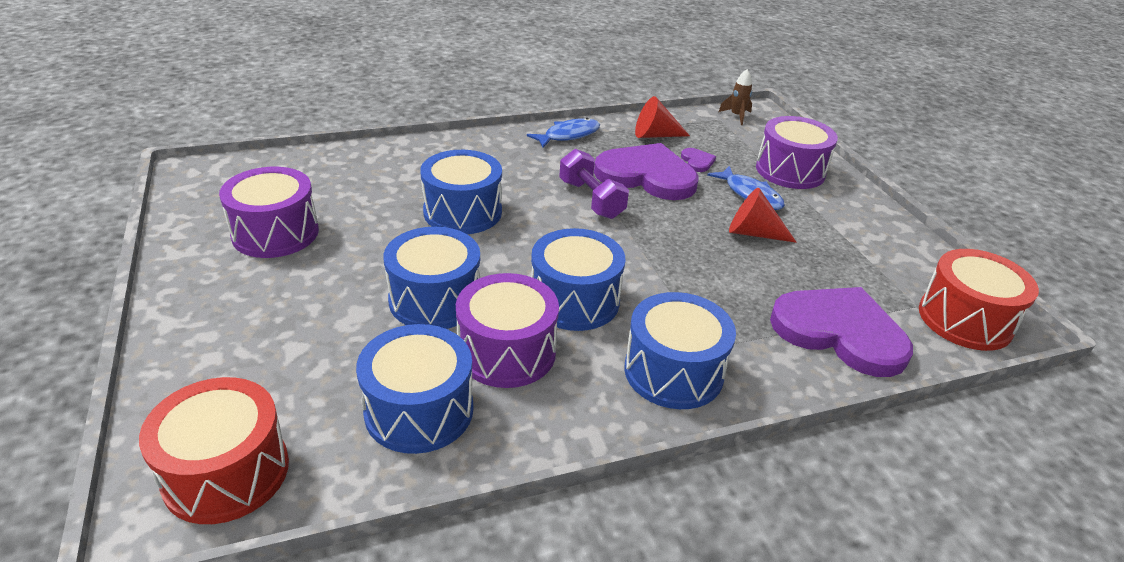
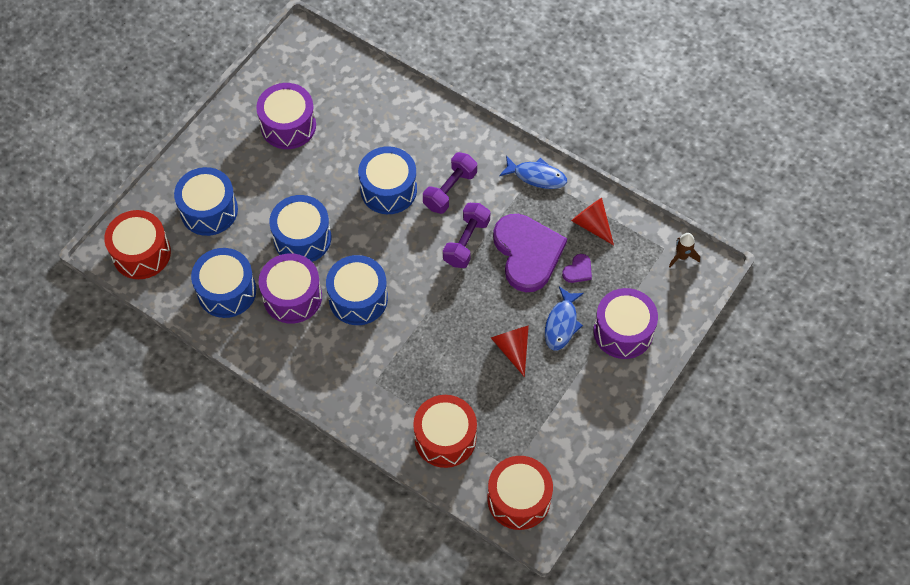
camera: 55 degrees right, 25 degrees up
(517, 180) = (450, 190): none -> purple dumbbell
(673, 371) = (341, 376): blue drum -> blue drum (209, 210)
(840, 332) = (445, 438): purple heart -> red drum

